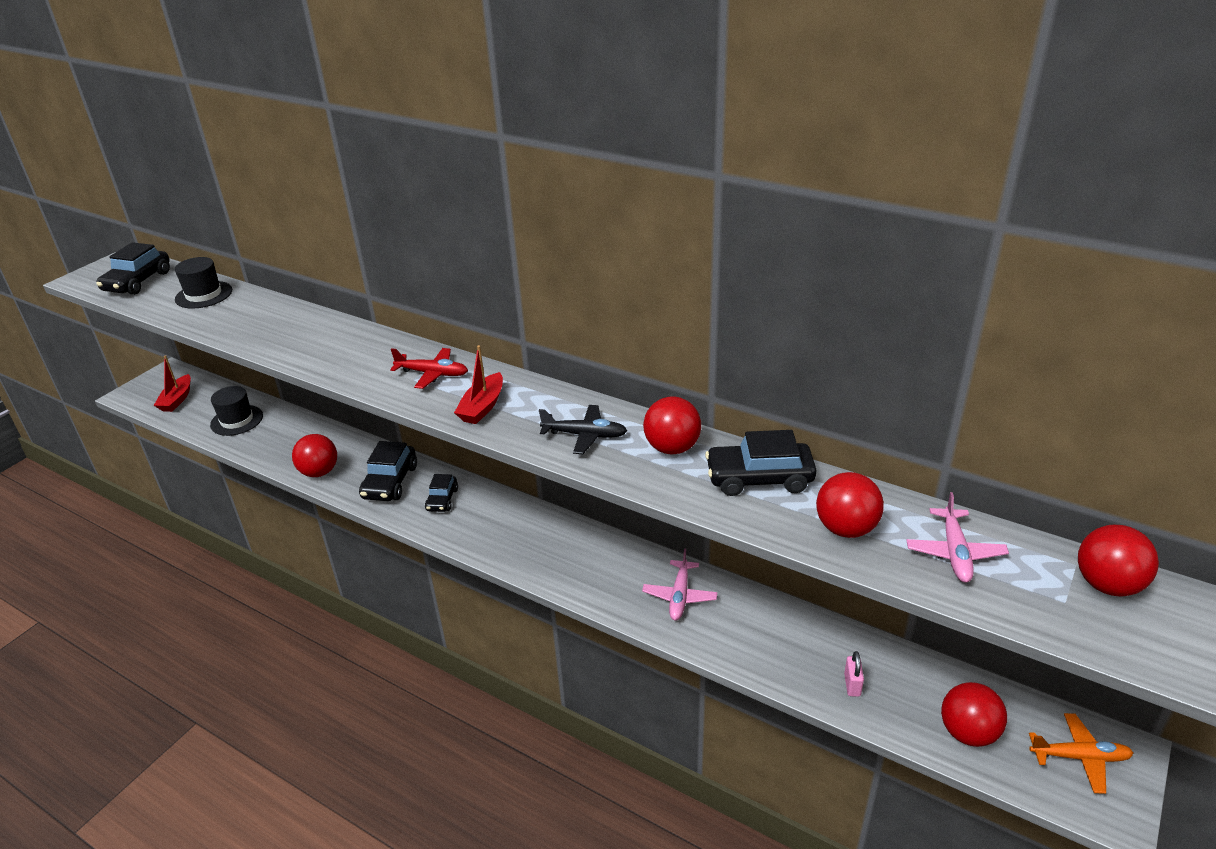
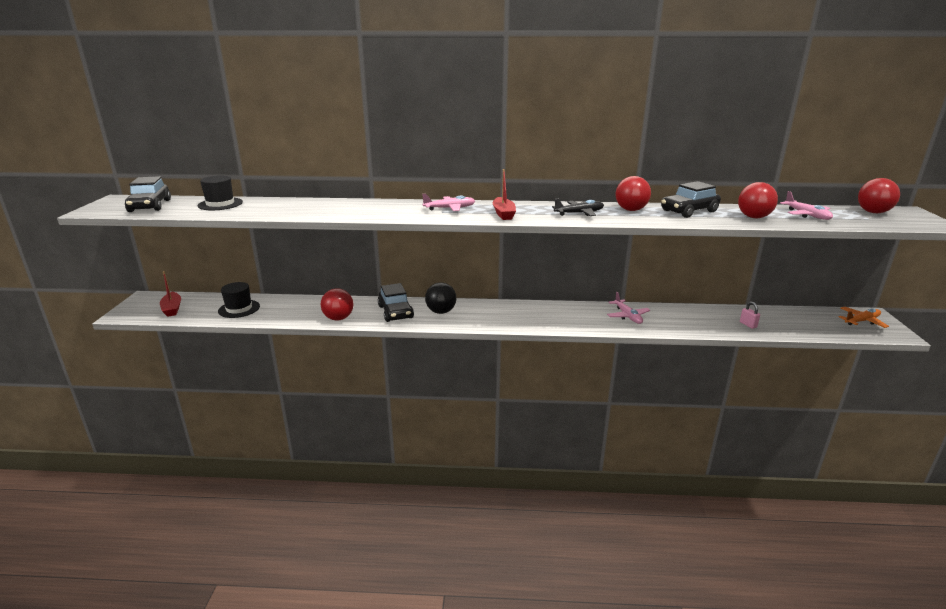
camera: 30 degrees left, 10 degrees down
(432, 374) = (449, 208): red plane -> pink plane
(442, 499) = (441, 312): black car -> black ball
(968, 732) = (813, 326): red ball -> none

